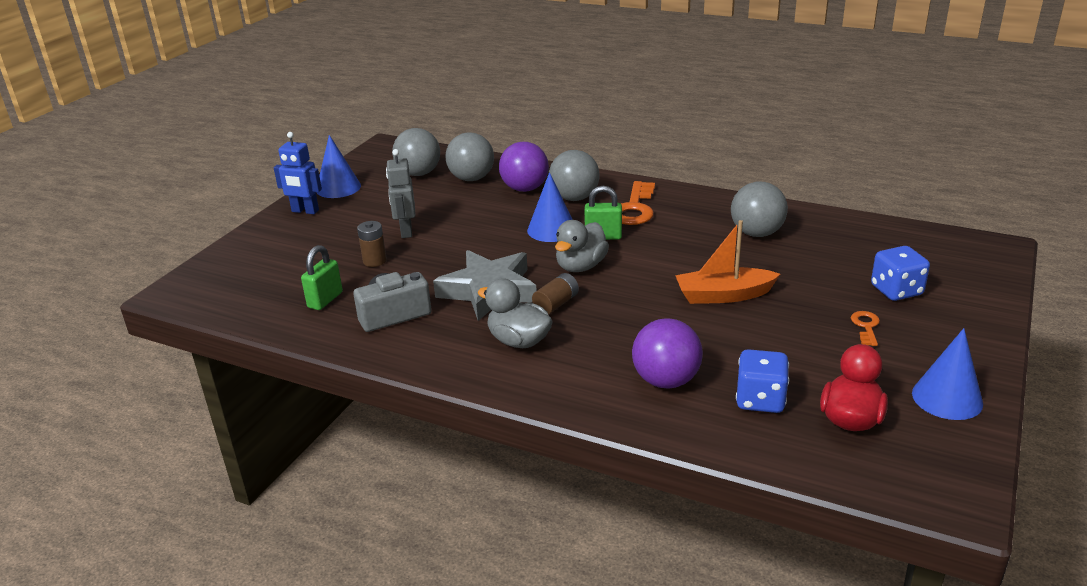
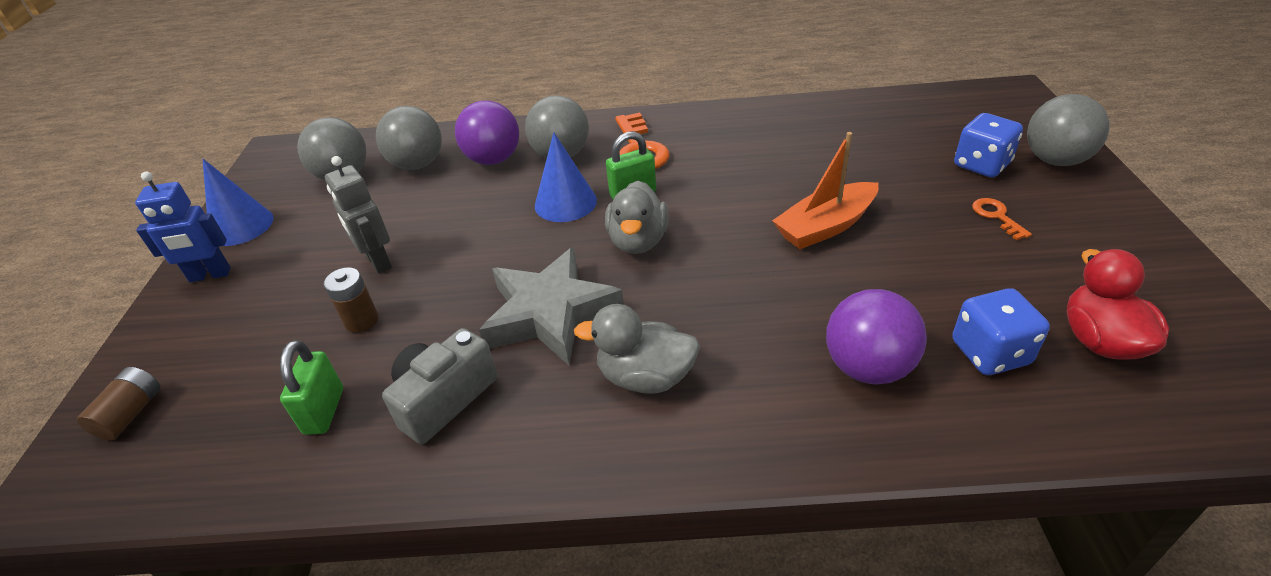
camera: 25 degrees left, 10 degrees up
(556, 304) = (649, 303): brown battery -> brown battery (131, 414)
(756, 233) = (791, 141): grey ball -> grey ball (1055, 160)
(947, 398) = (1154, 275): blue cone -> none

